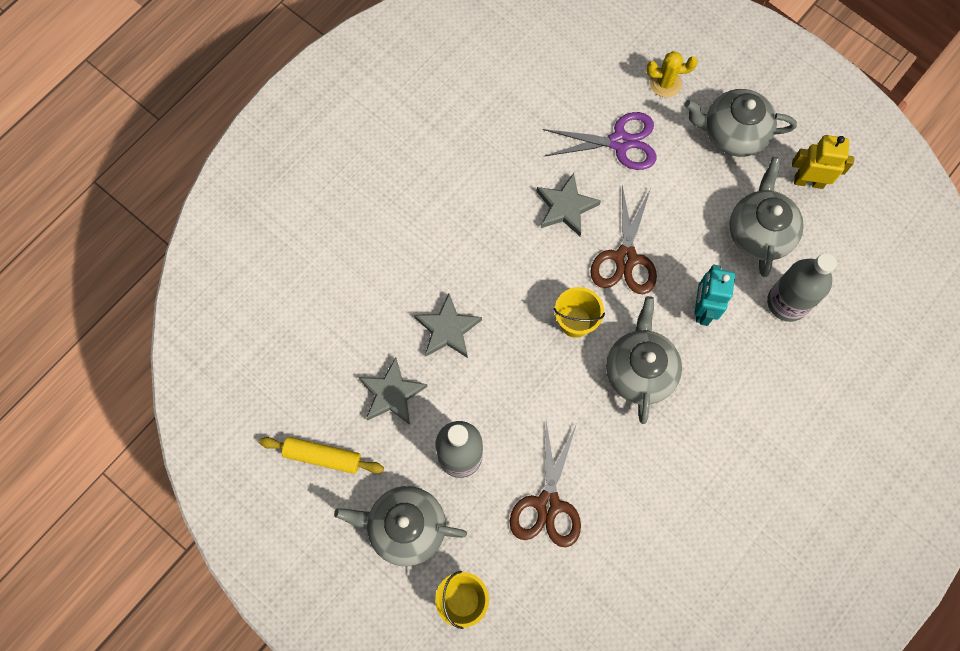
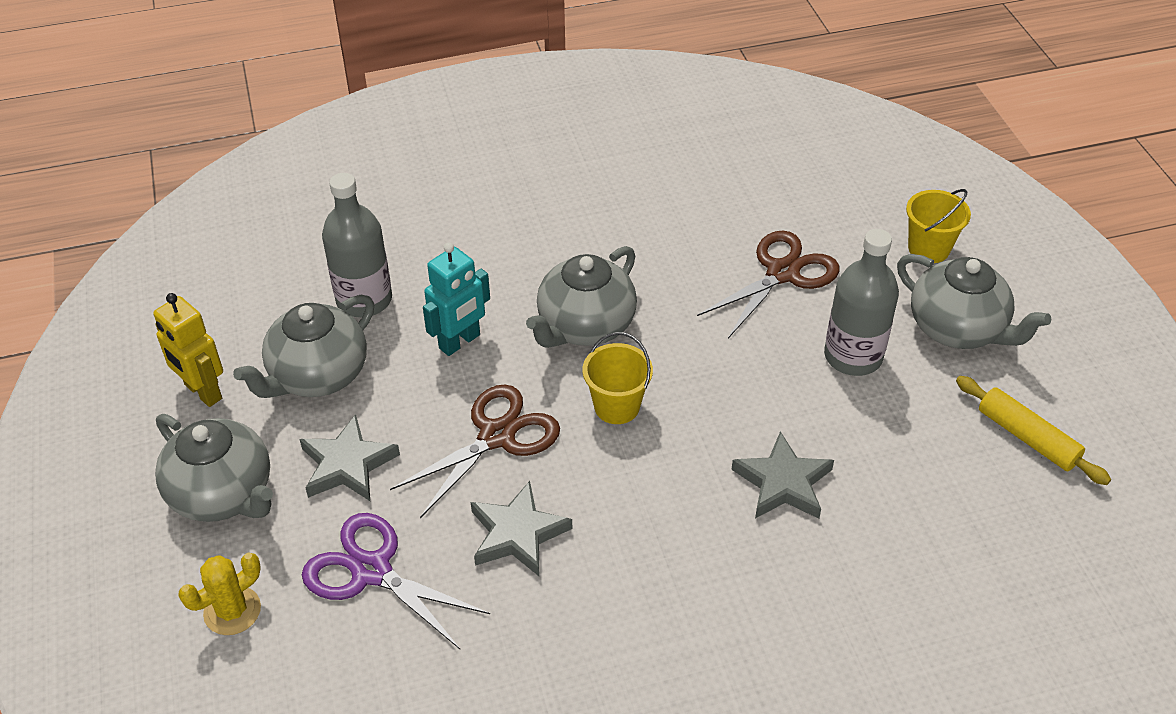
camera: 145 degrees left, 25 degrees down
(392, 394) = (900, 454): grey star -> grey star (347, 465)
(665, 83) = (232, 611): yellow cactus -> yellow cactus turned 75 degrees counterclockwise

